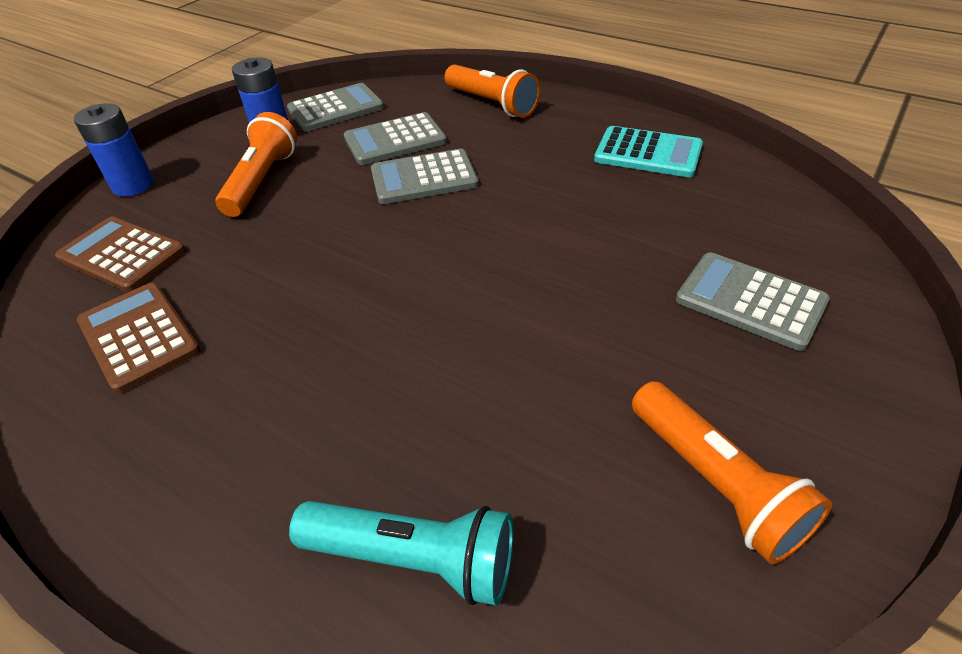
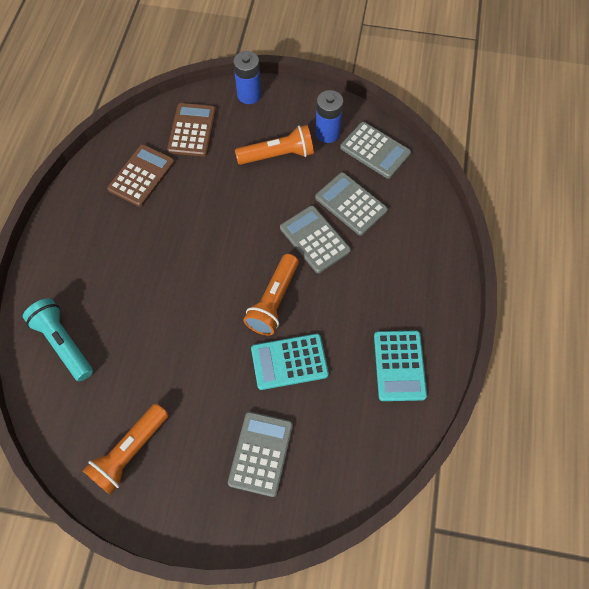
camera: 65 degrees right, 20 degrees up
(413, 558) = (63, 343): turquoise flashlight -> turquoise flashlight turned 150 degrees clockwise
(492, 104) = (424, 244): orange flashlight -> orange flashlight (274, 301)
(604, 240) = (289, 362): none -> turquoise calculator

